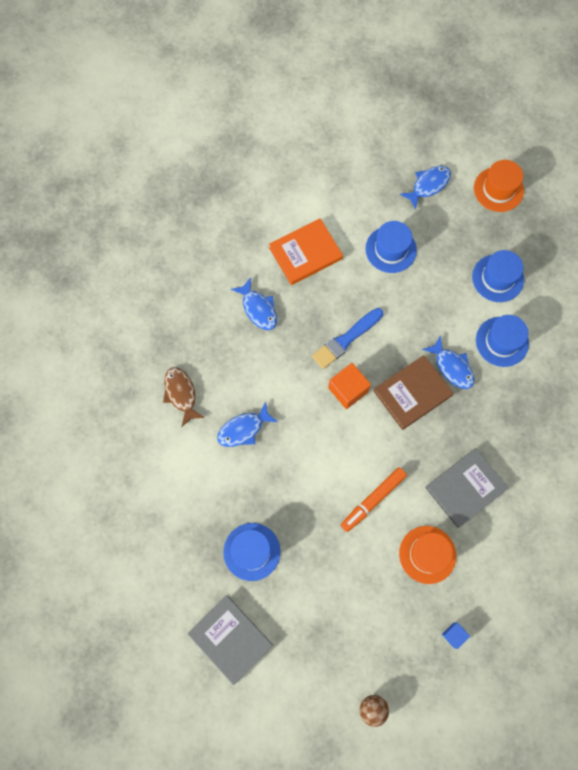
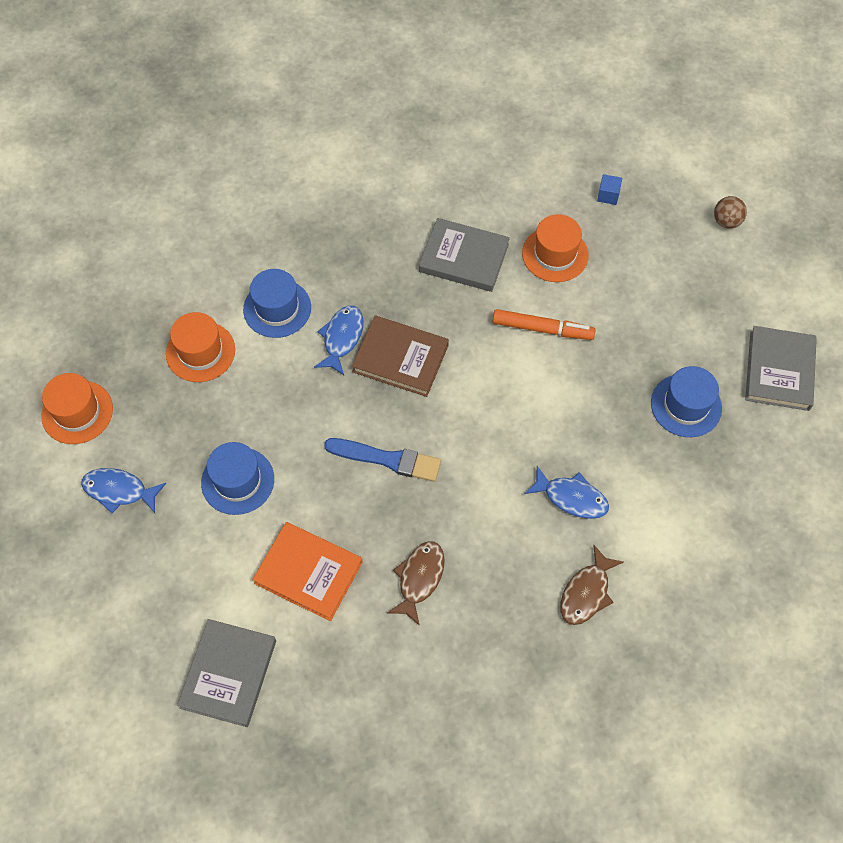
camera: 125 degrees left, 10 degrees down
(258, 309) = (419, 579): blue fish -> brown fish
(277, 182) = (229, 674): none -> grey book
(348, 390) = (445, 422): orange cube -> none
(497, 278) = (200, 352): blue hat -> orange hat

